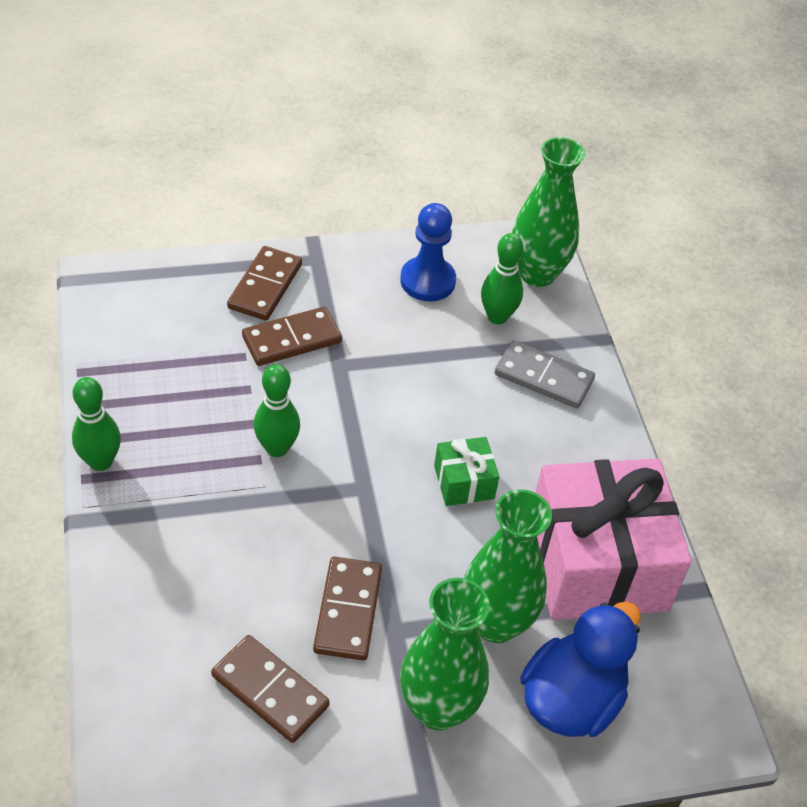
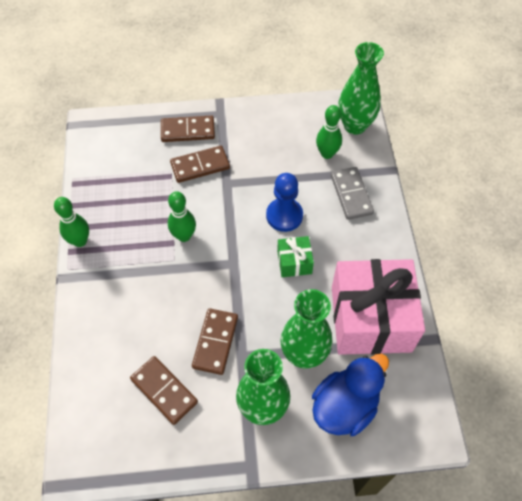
camera: 10 degrees right, 10 degrees up
(265, 286) = (188, 131): brown domino -> brown domino turned 60 degrees clockwise
(427, 281) = (286, 129): blue pawn -> blue pawn (284, 215)
(543, 377) = (351, 194): grey domino -> grey domino turned 45 degrees clockwise

